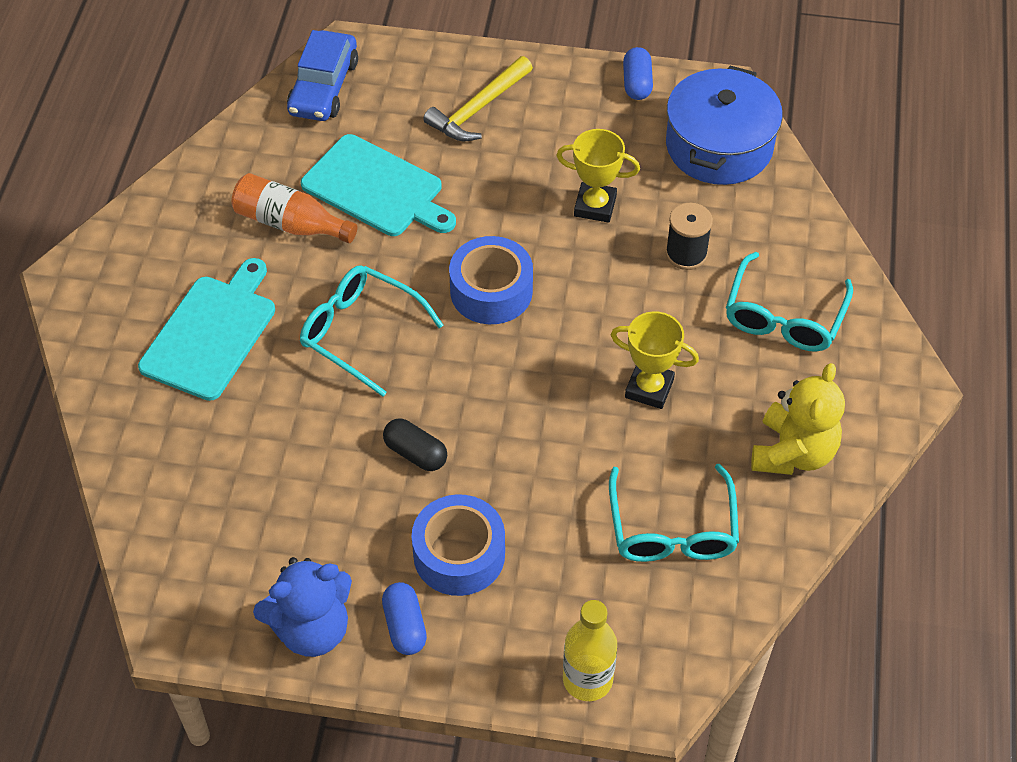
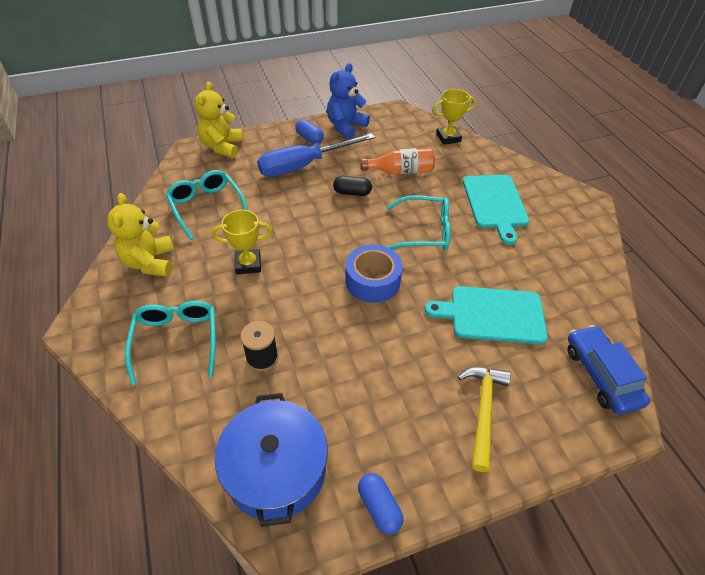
camera: 150 degrees right, 5 degrees down
(290, 223) = (518, 271): orange bottle -> orange bottle (401, 171)
(459, 554) = (303, 165): blue tape -> blue screwdriver
(587, 679) = (222, 147): yellow bottle -> yellow teddy bear
(595, 206) = (344, 366): yellow trophy -> yellow trophy (448, 138)

